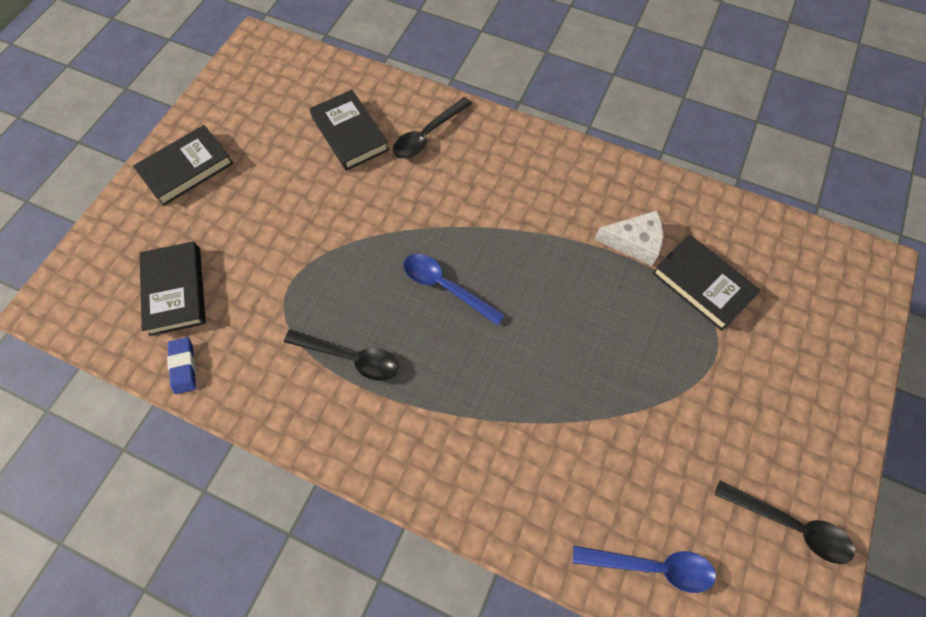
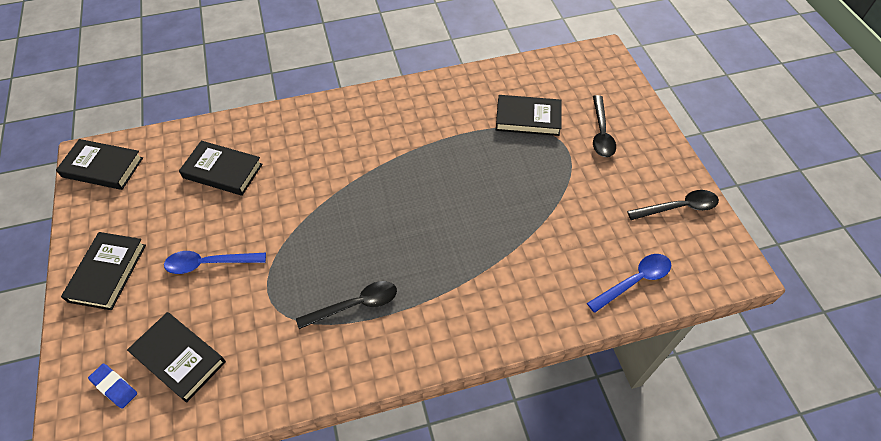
camera: 40 degrees left, 10 degrees down
(184, 367) = (235, 401): blue eraser -> blue eraser (114, 387)
(259, 63) = (103, 167): none -> black book
(427, 135) = (281, 139): black spoon -> black spoon (601, 133)
(445, 287) = (379, 220): blue spoon -> blue spoon (209, 263)
(634, 242) = (470, 120): white cheese -> none

